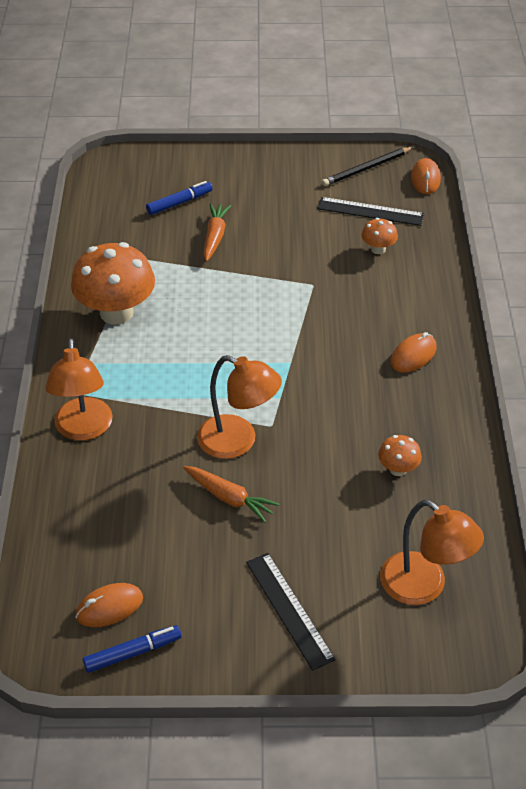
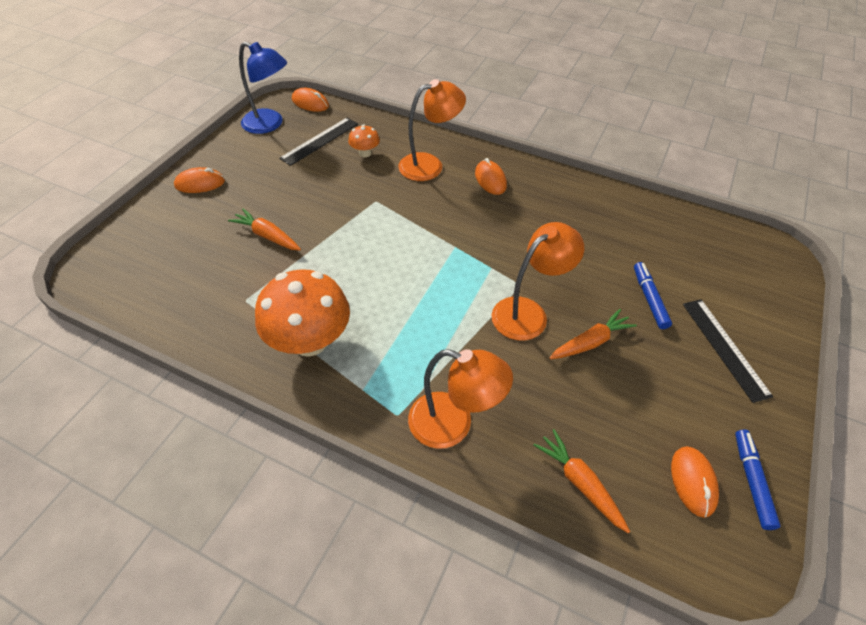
camera: 65 degrees left, 5 degrees up
(69, 527) = (580, 483): none -> orange carrot
(179, 203) = (200, 242): blue marker -> blue marker (649, 299)
(248, 168) = (200, 183): none -> orange mouse
(289, 610) = (724, 348): black ruler -> black ruler turned 75 degrees clockwise
(366, 169) = (270, 124): black pencil -> blue lamp
(398, 469) = (601, 231): orange mushroom -> none
(424, 587) = (719, 262): orange lamp -> orange lamp (429, 165)

